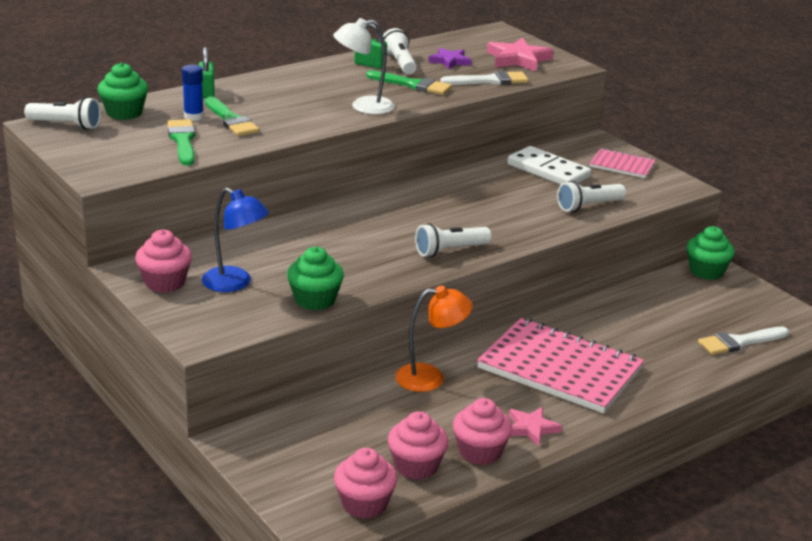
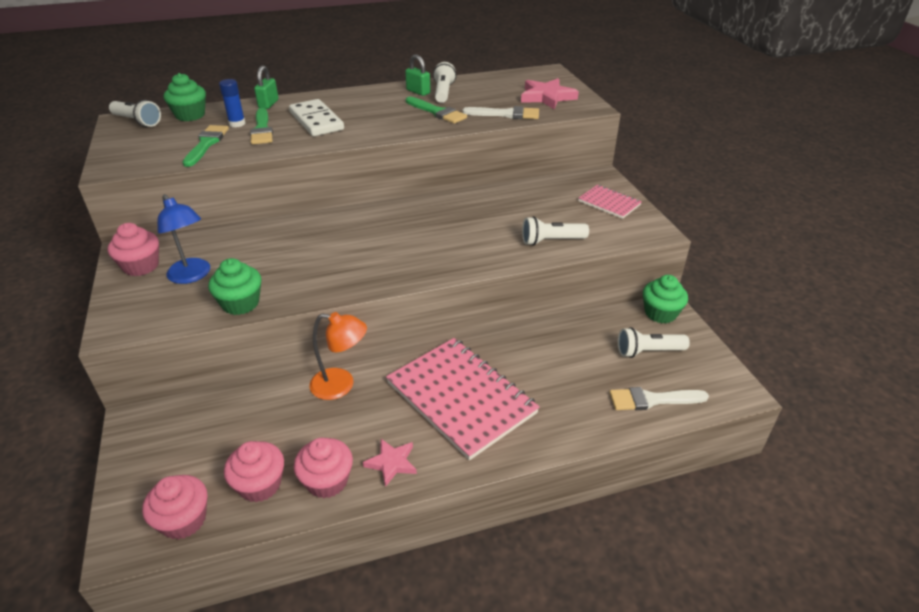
camera: 20 degrees right, 10 degrees up
(363, 106) = (378, 128): white lamp -> none
(450, 61) = (486, 94): purple star -> none
(450, 251) = (394, 270): white flashlight -> white flashlight (648, 351)
(548, 171) = (539, 200): white domino -> white domino (316, 121)

